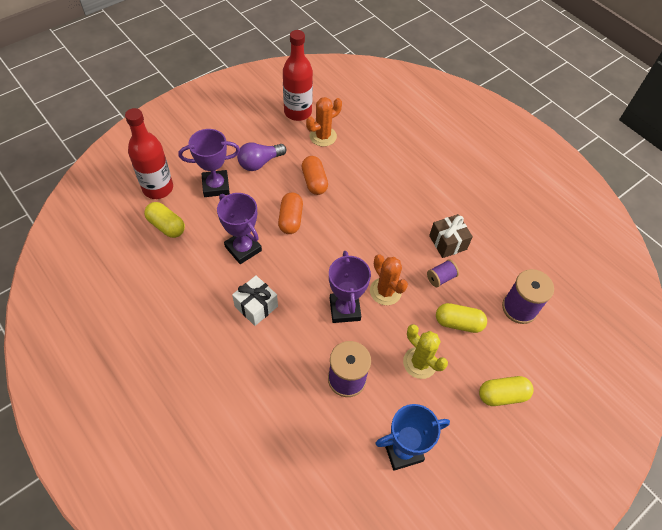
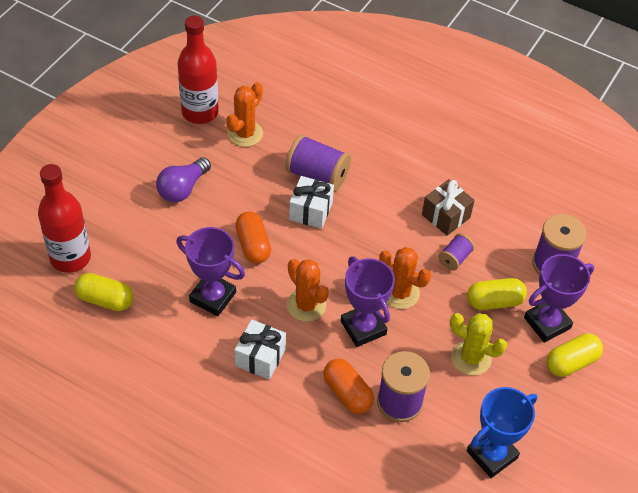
camera: 20 degrees left, 5 degrees down
(216, 186) = (142, 233): purple trophy -> purple trophy (547, 323)
(309, 277) = (306, 305): none -> orange cactus
(314, 181) = (260, 192): orange capsule -> orange capsule (347, 393)
(345, 207) = (310, 211): none -> white gift
(362, 182) = (317, 175): none -> purple spool

